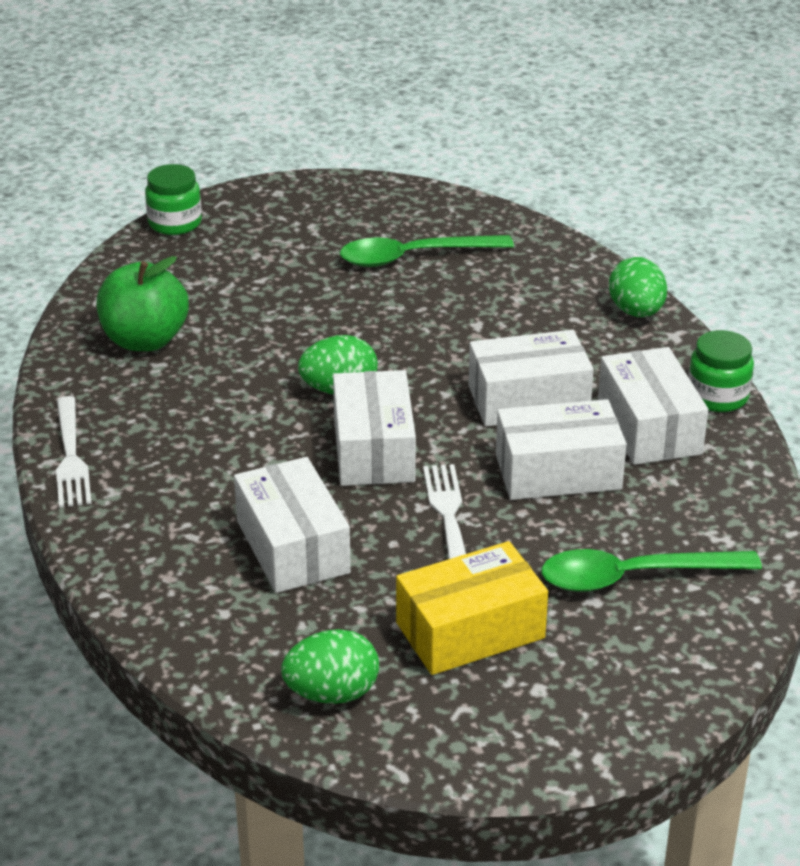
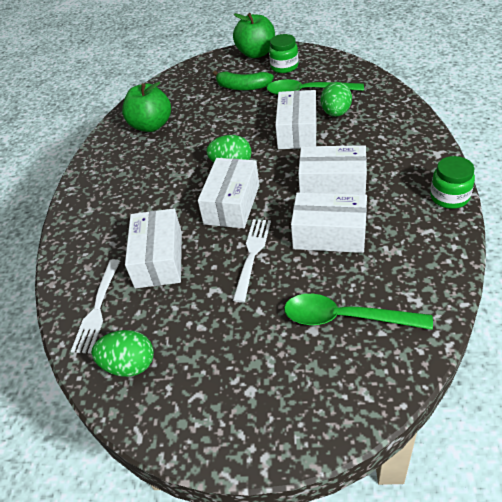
camera: 25 degrees right, 10 degrees up
(71, 456) = (81, 186): white fork -> white fork (97, 308)
(175, 223) = (198, 64): green jar -> green jar (284, 67)
(280, 195) = (256, 53): none -> green apple
(287, 258) = (243, 87): none -> green banana
(470, 630) = (228, 337): yellow box -> none
(636, 312) = (419, 136): green egg -> green egg (336, 113)
(649, 427) = (397, 212): white box -> white box (297, 131)

